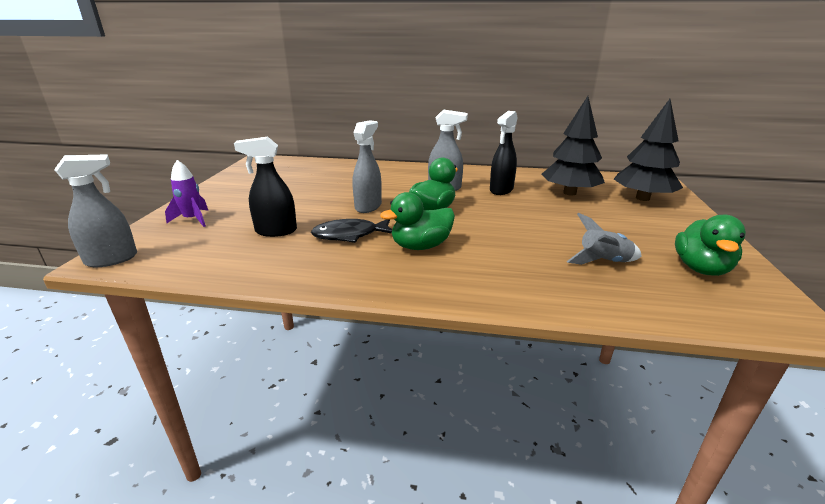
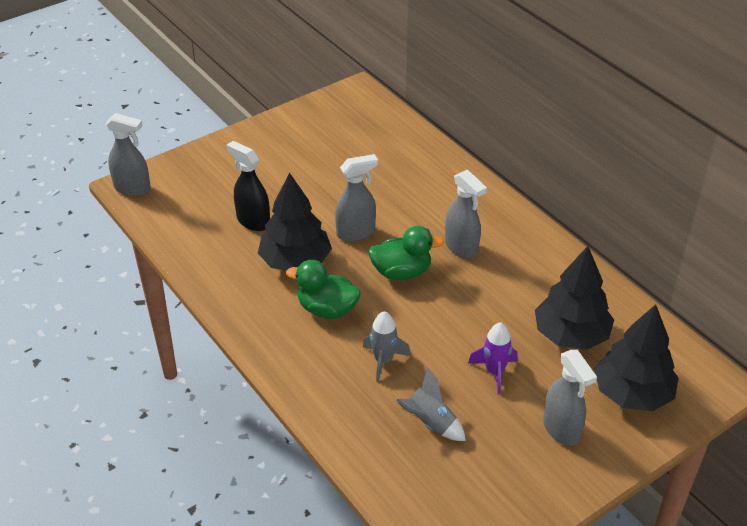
camera: 45 degrees right, 15 degrees up
(193, 219) = (215, 168): purple rocket -> purple rocket (494, 372)
(349, 235) = (295, 261): black fish -> black tree
(501, 190) = (509, 285): black spray bottle -> none
(510, 250) = (383, 361): none -> grey rocket
(657, 226) = (561, 429): none -> grey spray bottle
(701, 268) = (493, 486): green duck -> none

